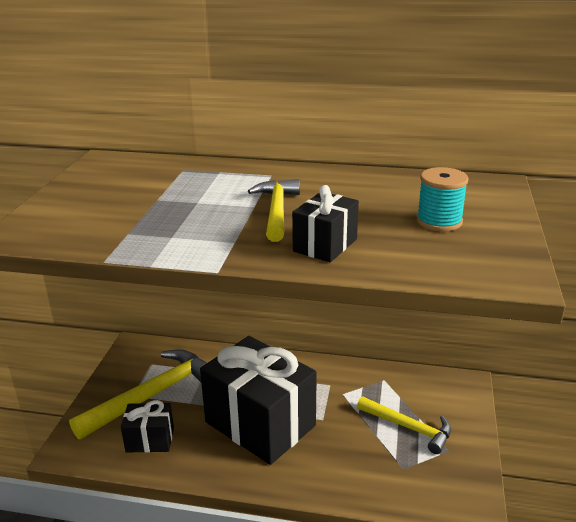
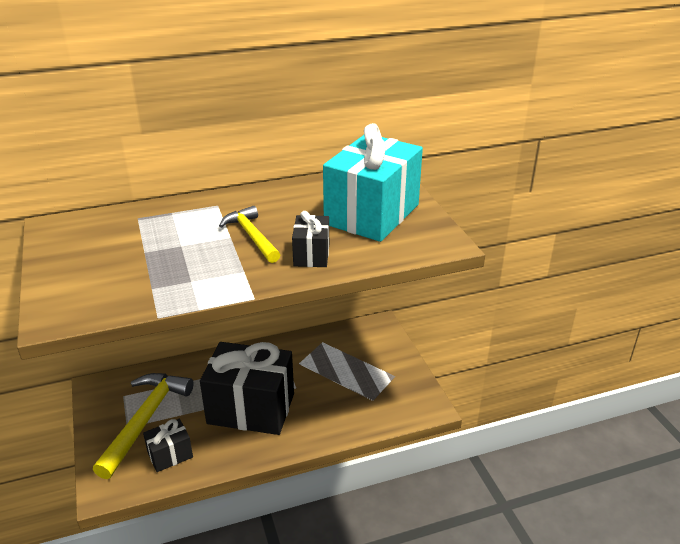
camera: 30 degrees left, 5 degrees up
(409, 428) = (360, 370): yellow hammer -> none
(439, 221) = (372, 214): turquoise spool -> turquoise gift

